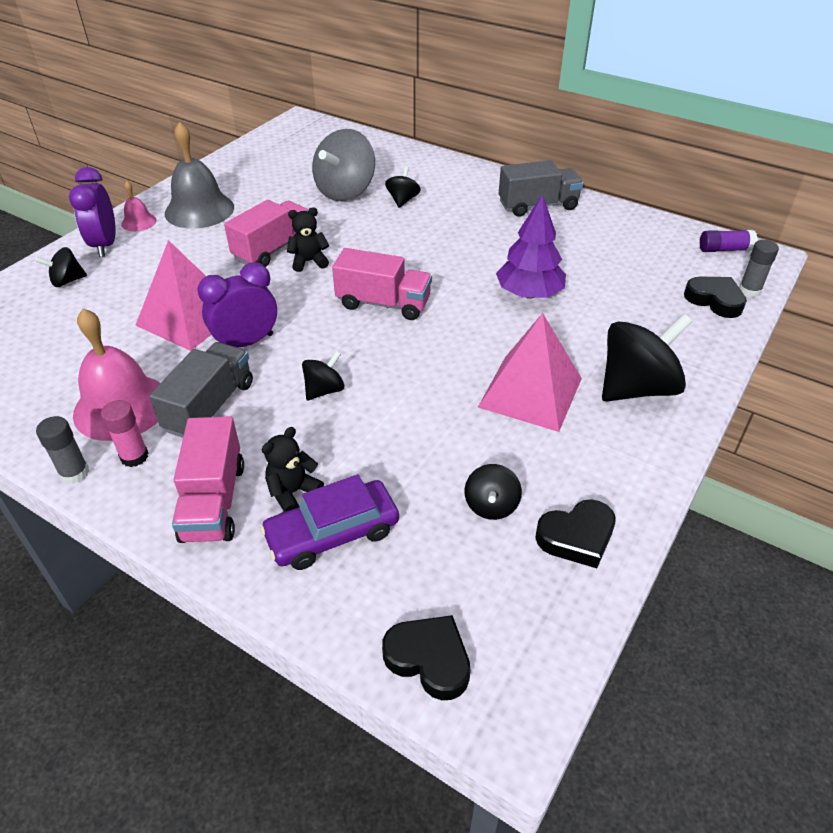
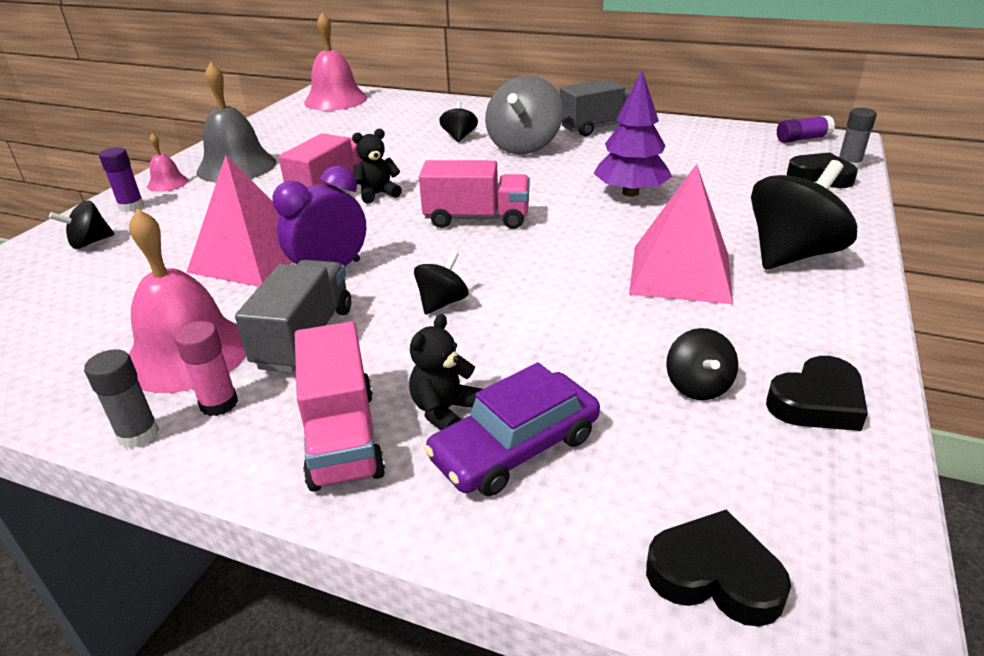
camera: 10 degrees left, 10 degrees down
(105, 245) = (131, 206): purple clock -> purple glue stick
(306, 134) = (335, 100): none -> pink bell
(345, 191) = (395, 136): grey spinning top -> grey spinning top (524, 146)

